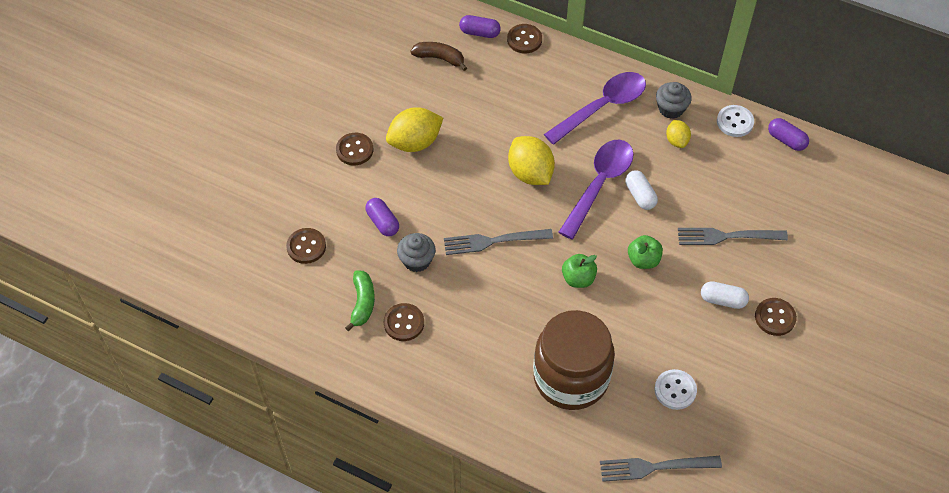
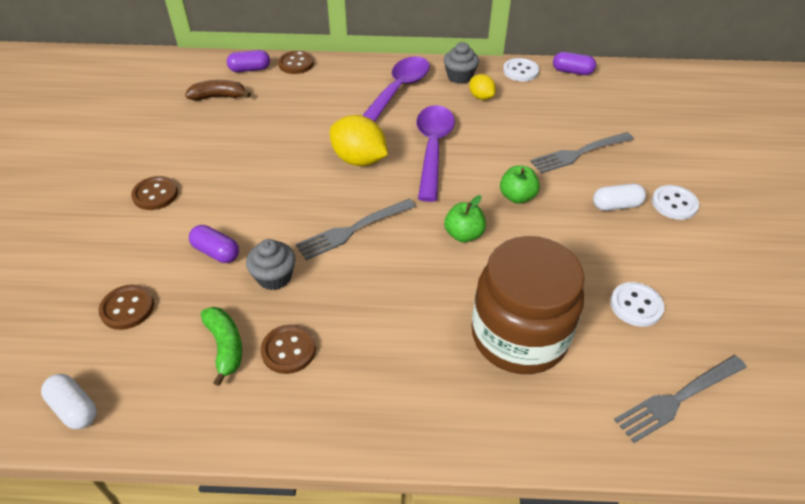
camera: 25 degrees left, 10 degrees down
(415, 142) = (222, 169): yellow lemon -> none
(640, 195) = (477, 146): white capsule -> white capsule (74, 408)
(775, 317) = (674, 204): brown button -> white button

